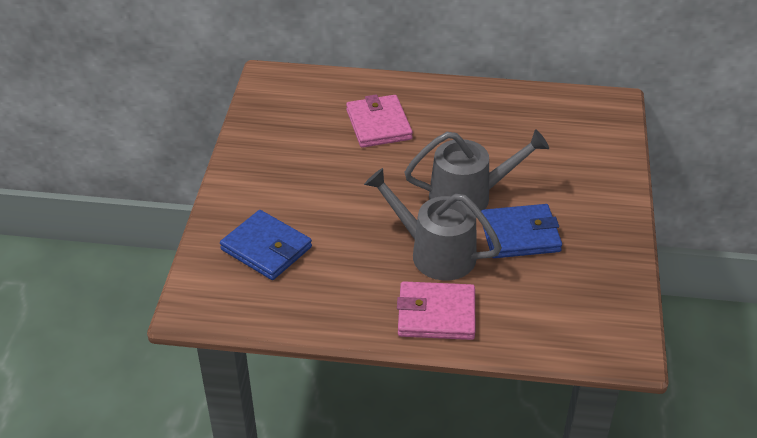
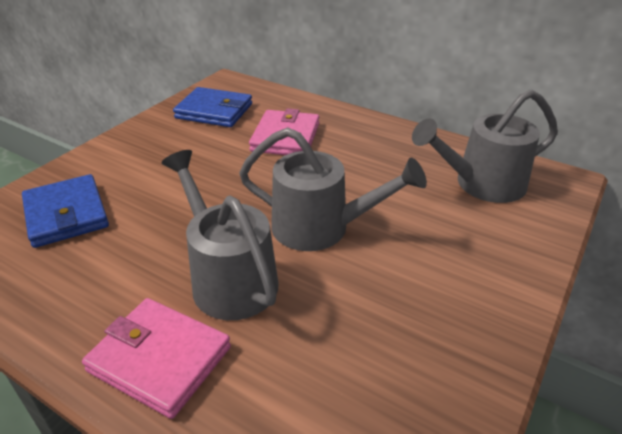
camera: 25 degrees right, 5 degrees down
(520, 235) = (349, 292): blue wallet -> blue wallet (214, 111)
(559, 124) = (481, 184): none -> grey watering can

